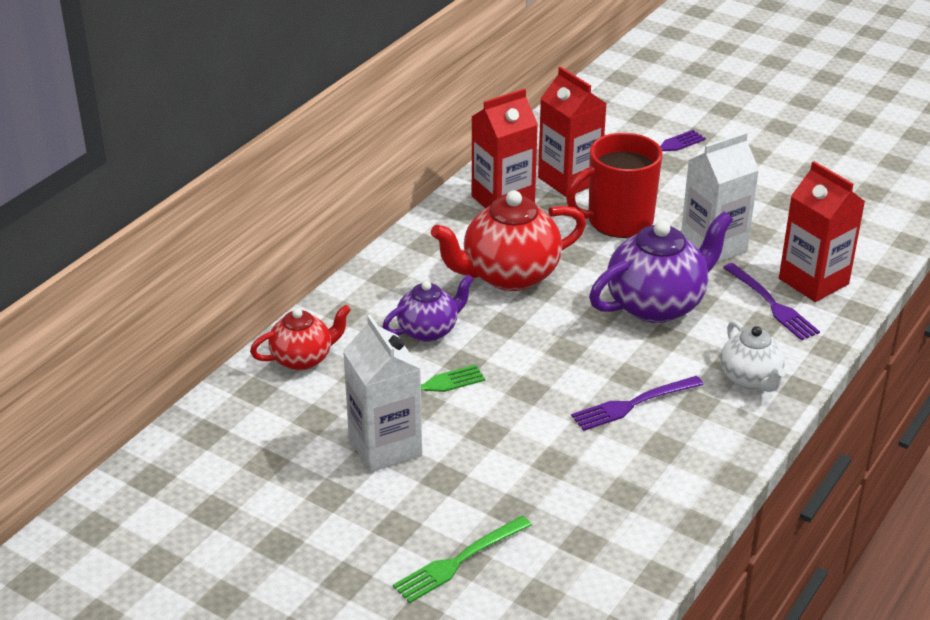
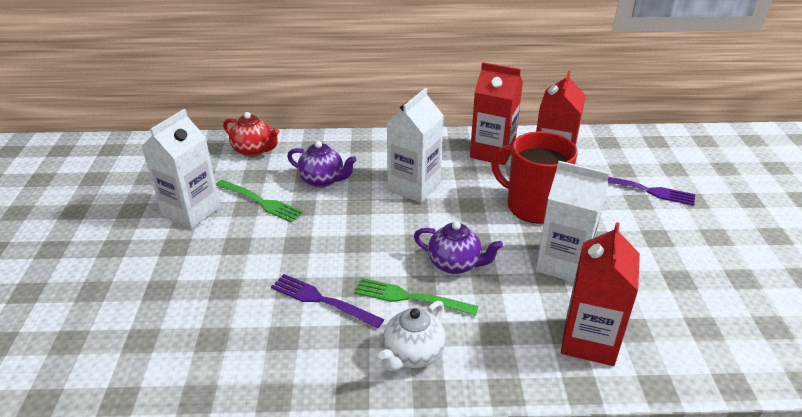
camera: 55 degrees right, 0 degrees up
(459, 561) = (90, 287): green fork -> green fork (410, 297)
(509, 275) = (414, 187): red teapot -> white carton
(657, 304) = (455, 264): purple teapot -> purple teapot, size x0.60
(772, 304) = (527, 328): purple fork -> none

